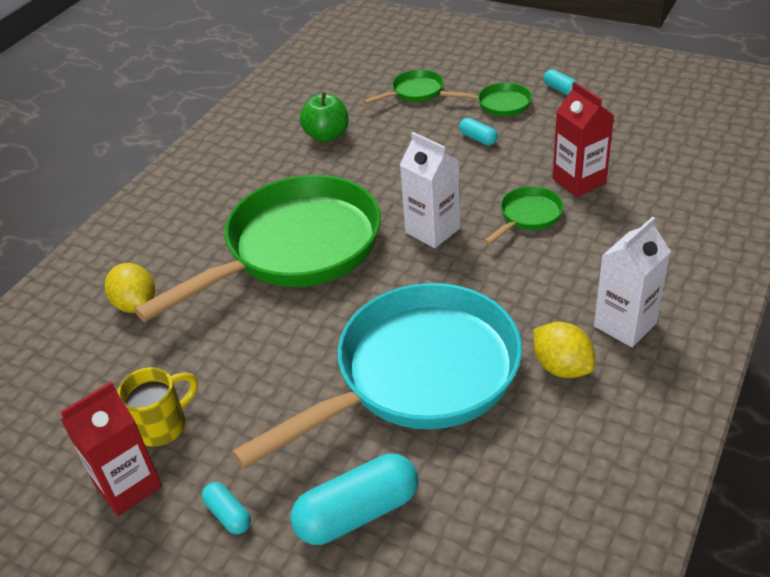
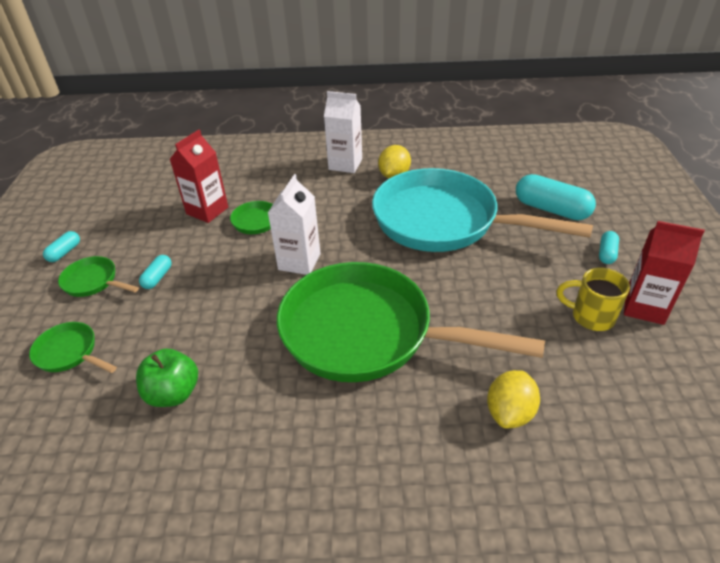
camera: 120 degrees left, 0 degrees up
(499, 104) = (93, 282): green pan -> green pan turned 45 degrees counterclockwise

